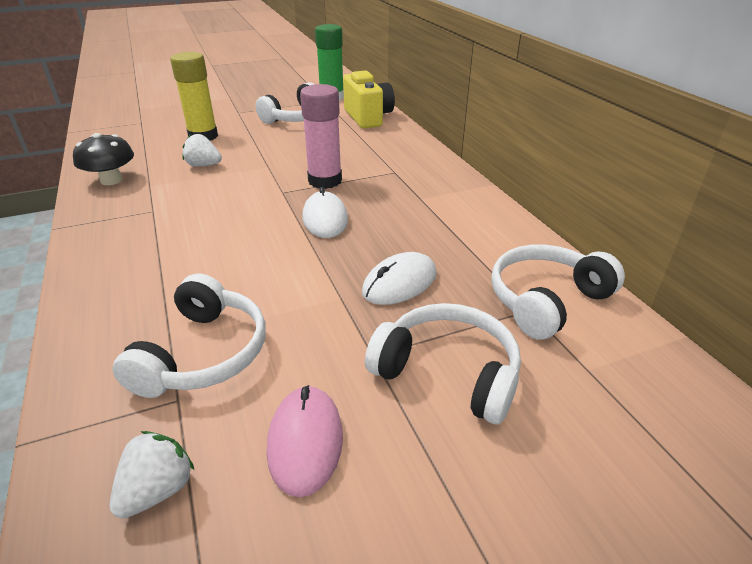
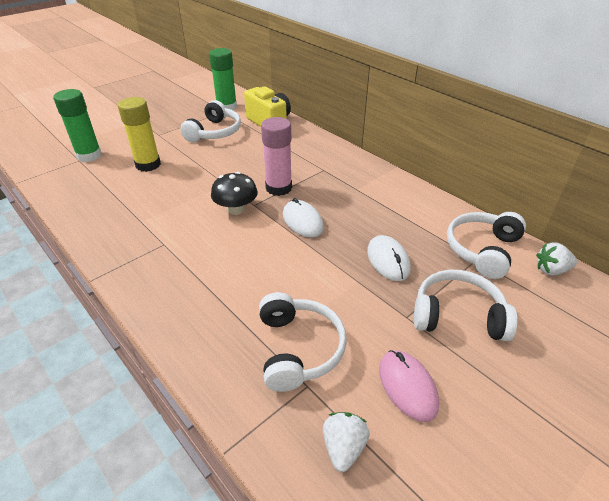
camera: 20 degrees left, 5 degrees up
(111, 180) = (103, 223): black mushroom -> black mushroom (236, 209)
(154, 120) = (89, 155): none -> green glue stick
(203, 165) = (171, 193): white strawberry -> white strawberry (551, 270)
(399, 283) = (388, 260): white mouse -> white mouse turned 45 degrees counterclockwise

